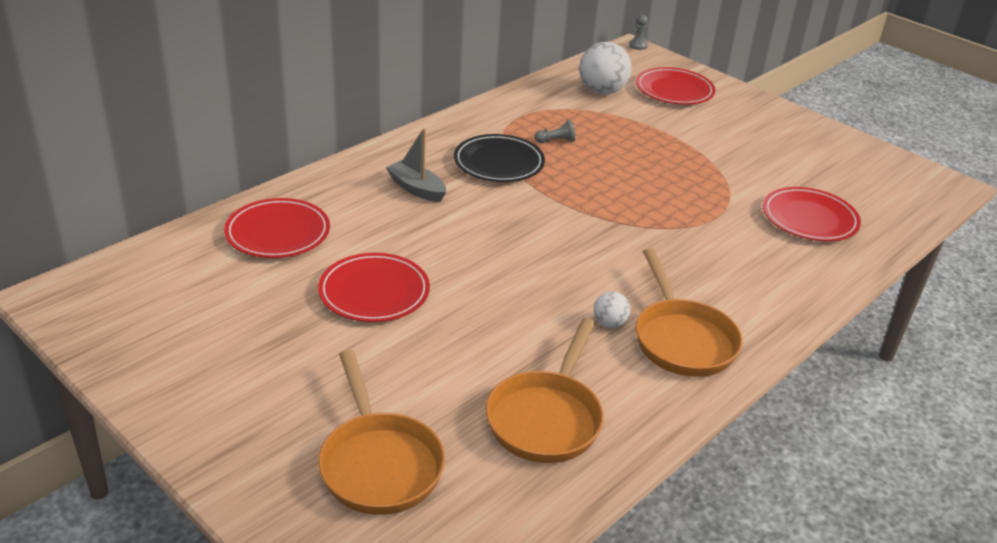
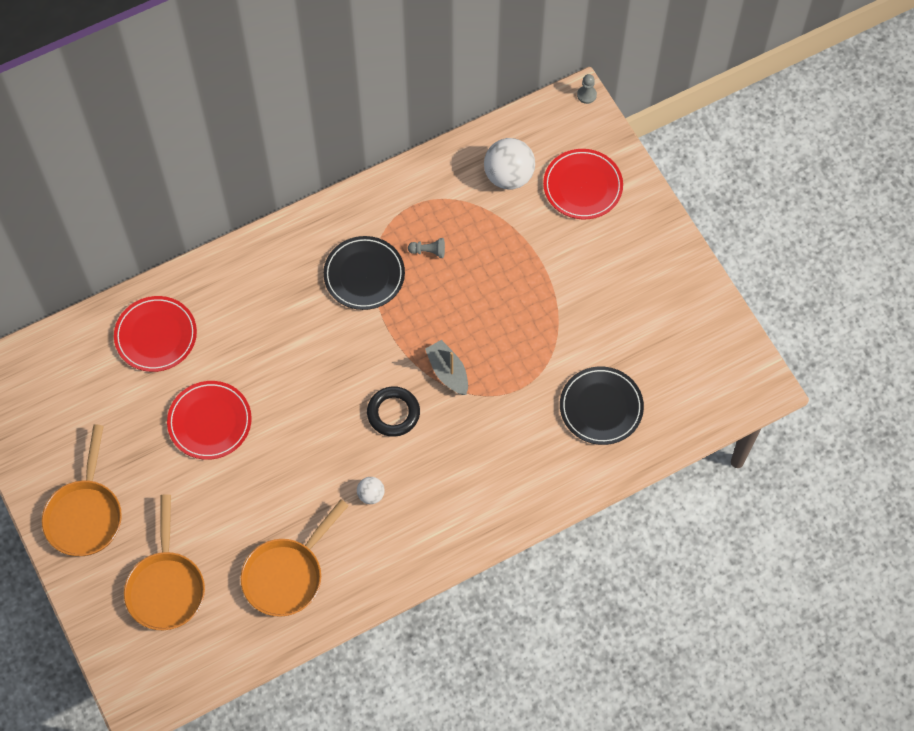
camera: 20 degrees right, 30 degrees up
(416, 189) = (281, 299): grey boat -> grey boat (448, 372)
(592, 254) = (393, 413): none -> black ring
(682, 339) = (417, 524): orange pan -> orange pan (85, 514)
(809, 218) = (601, 407): red plate -> black plate

